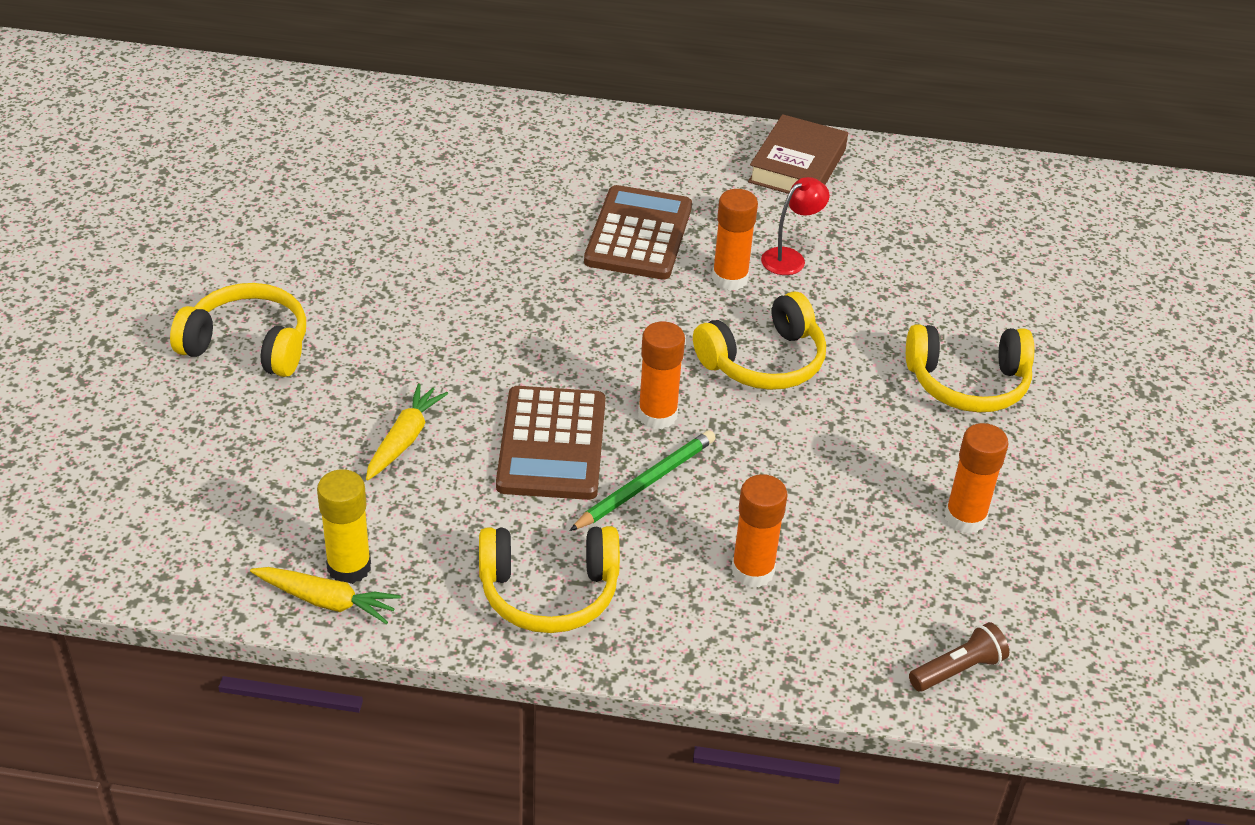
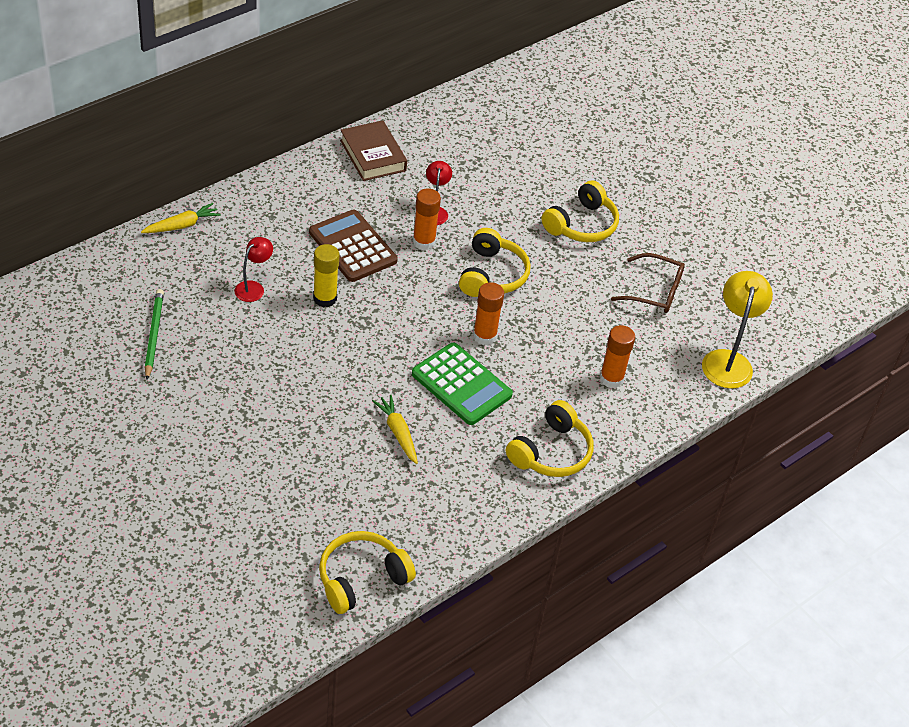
camera: 50 degrees left, 5 degrees up
(248, 345) = (257, 444): yellow headphones -> yellow headphones (361, 578)
(326, 601) = (473, 531): yellow carrot -> yellow carrot (182, 225)
(349, 567) = (460, 509): yellow glue stick -> yellow glue stick (325, 298)
(472, 206) = (253, 287): none -> red lamp
(552, 444) = (461, 384): brown calculator -> green calculator
(646, 483) = (522, 372): green pencil -> green pencil (153, 334)
(958, 669) = (728, 360): brown flashlight -> yellow lamp
(965, 518) = (655, 291): orange glue stick -> brown glasses

